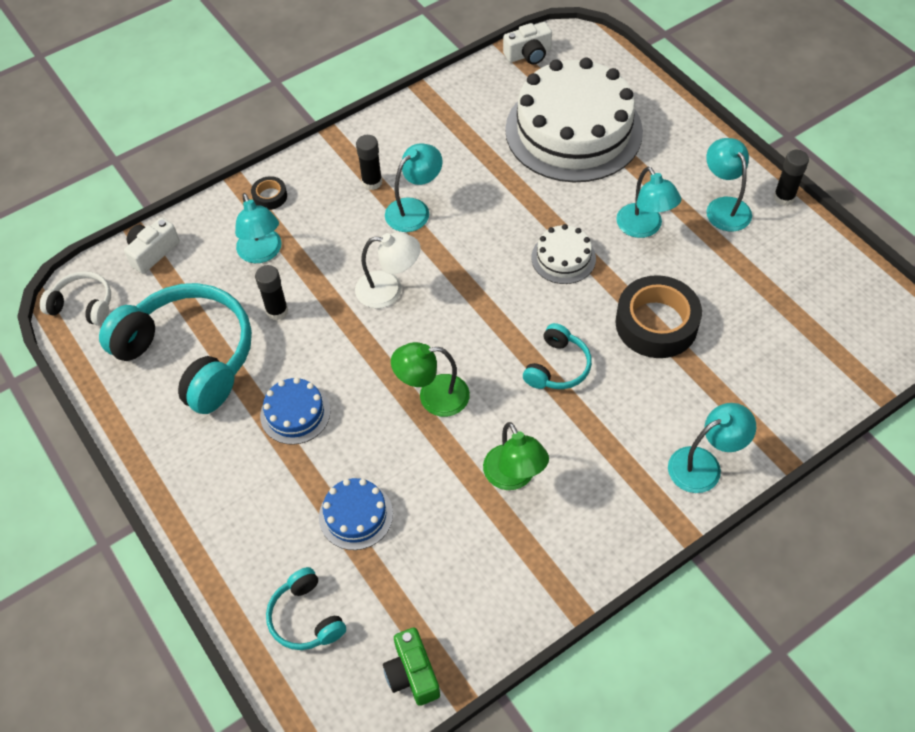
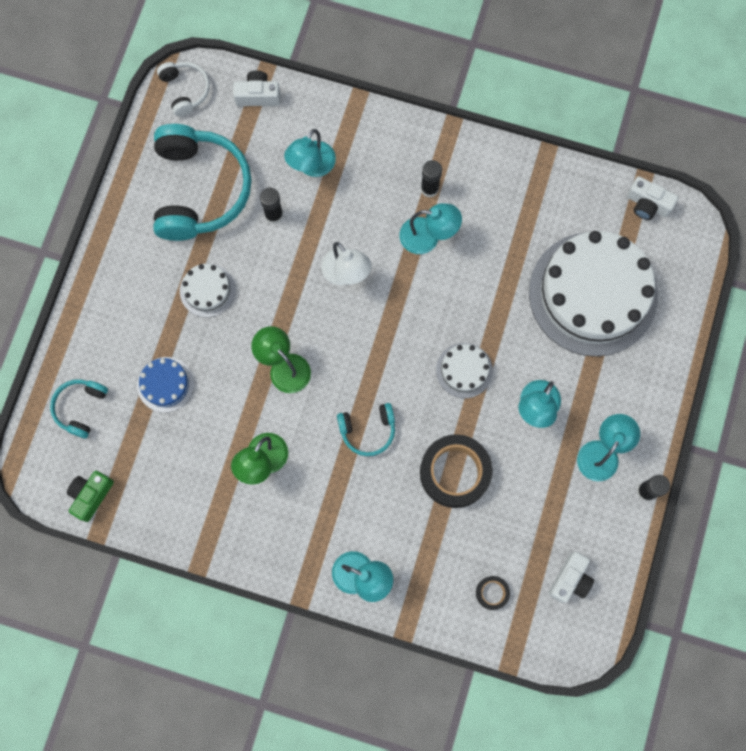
camera: 50 degrees right, 20 degrees up
(270, 196) = (363, 130): black tape -> black tape (492, 593)
(295, 413) = (207, 290): blue cake -> white cake
(828, 298) = (570, 579): none -> white camera

